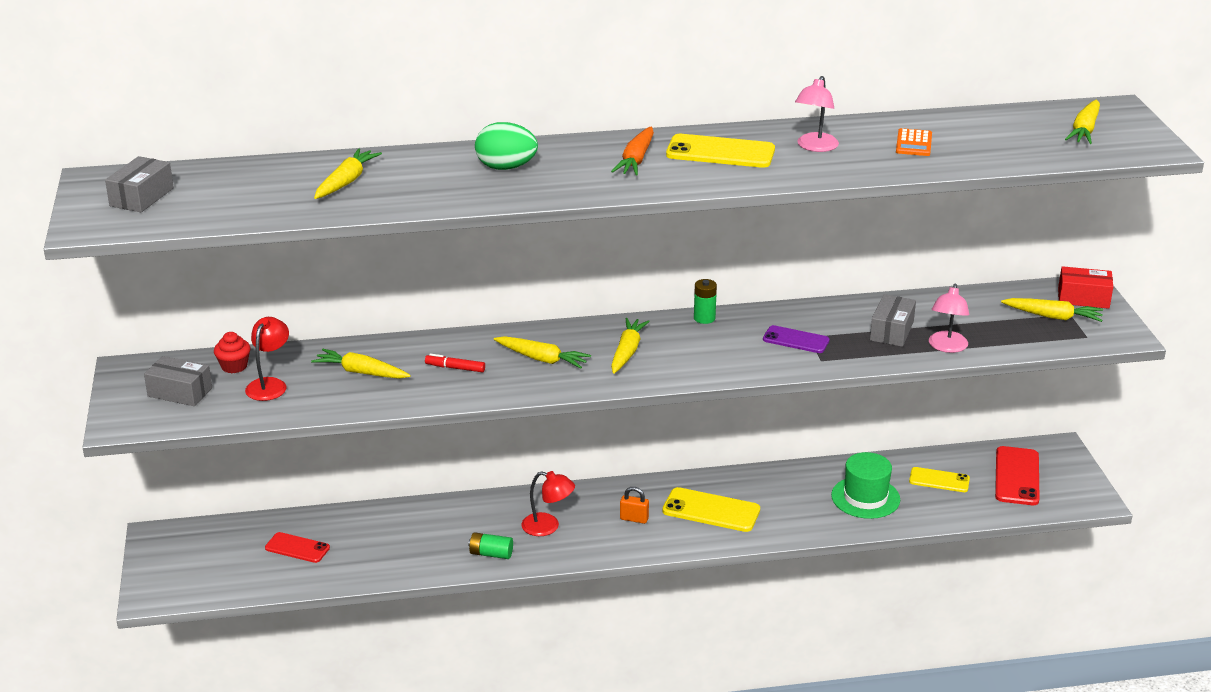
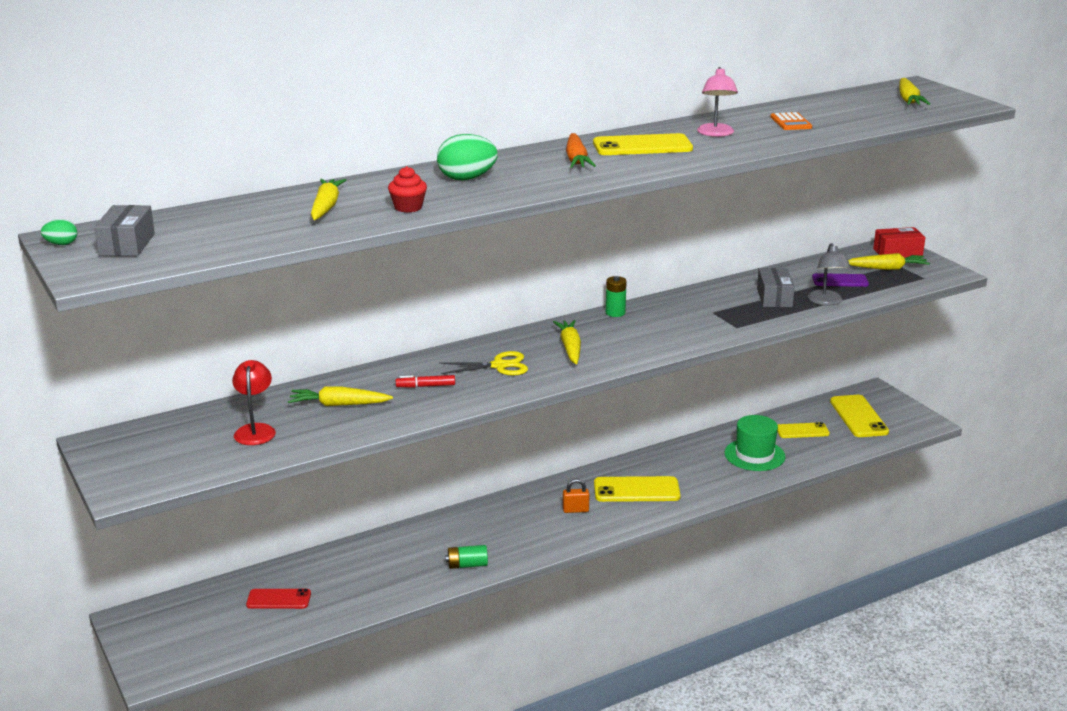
camera: 20 degrees left, 5 degrees down
(88, 187) = (61, 244): none -> green egg
(180, 392) = (167, 452): grey box -> none
(234, 366) = (208, 421): red cupcake -> red cupcake (408, 207)
(542, 359) = (499, 366): yellow carrot -> yellow scissors
(548, 527) = (504, 532): red lamp -> none
(796, 340) = (704, 316): purple phone -> purple phone (840, 281)
(946, 347) = (826, 302): pink lamp -> grey lamp
(1017, 476) = (858, 417): red phone -> yellow phone

